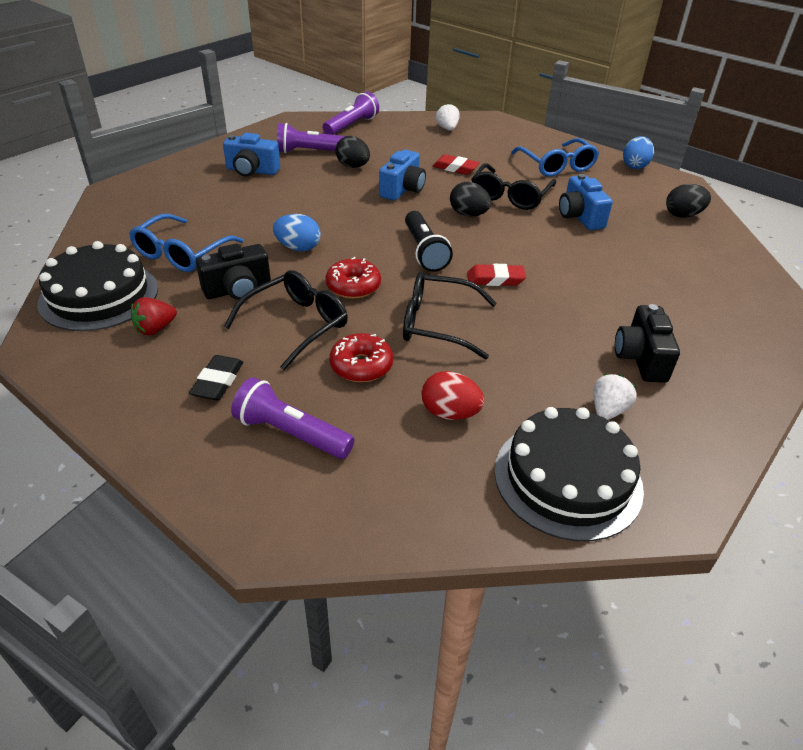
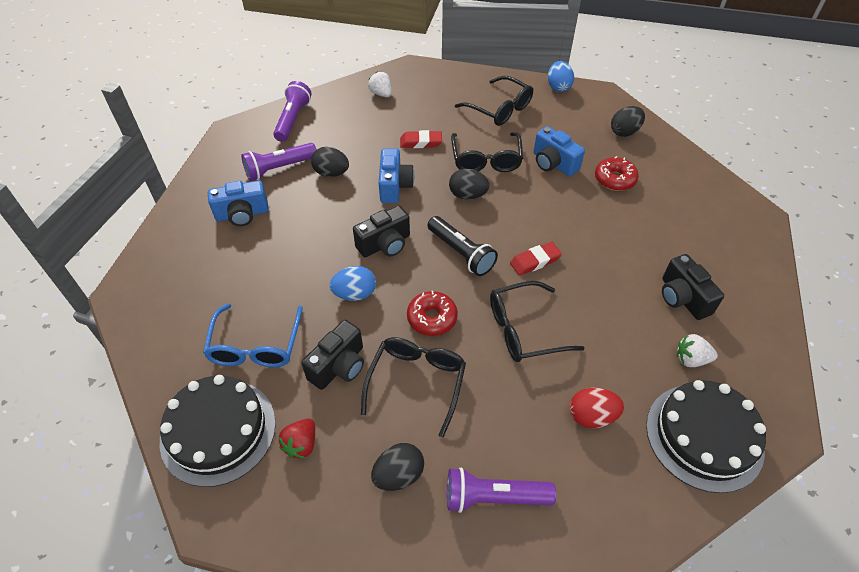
camera: 25 degrees left, 10 degrees up
(218, 381) = (398, 475): black eraser -> black egg
(357, 224) = (385, 244): none -> black camera
(361, 366) = (497, 401): red donut -> red donut (614, 179)
(556, 166) = (499, 109): blue glasses -> black glasses
(608, 410) = (691, 359): white strawberry -> white strawberry turned 90 degrees counterclockwise

